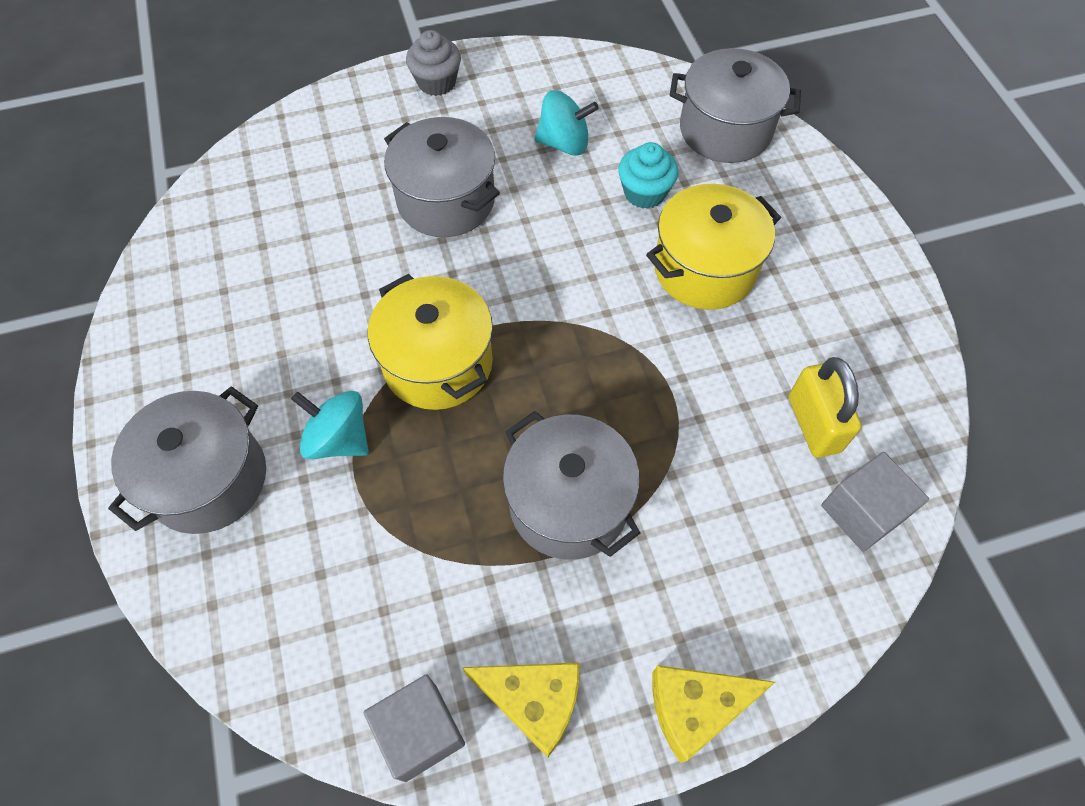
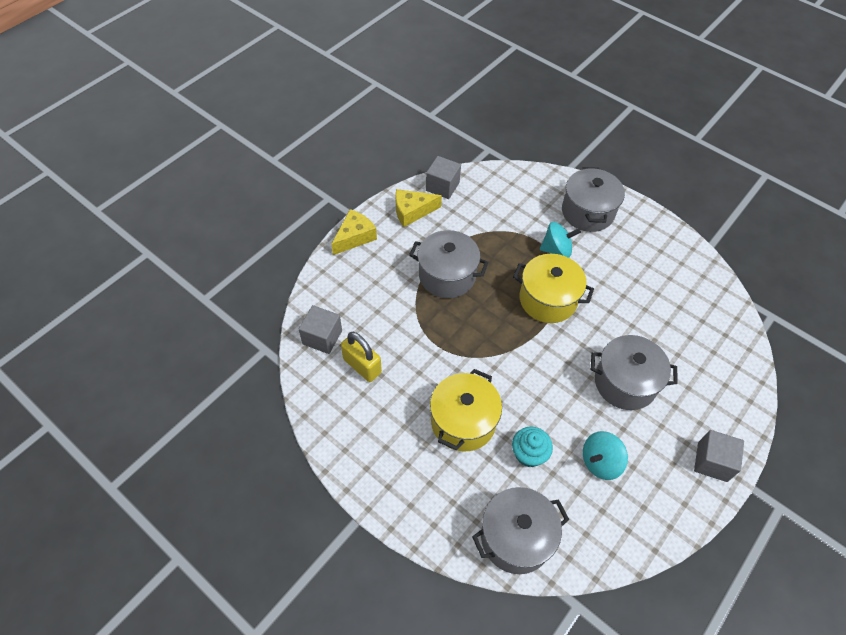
camera: 145 degrees right, 5 degrees down
(436, 82) = (712, 462): grey cupcake -> grey cube

